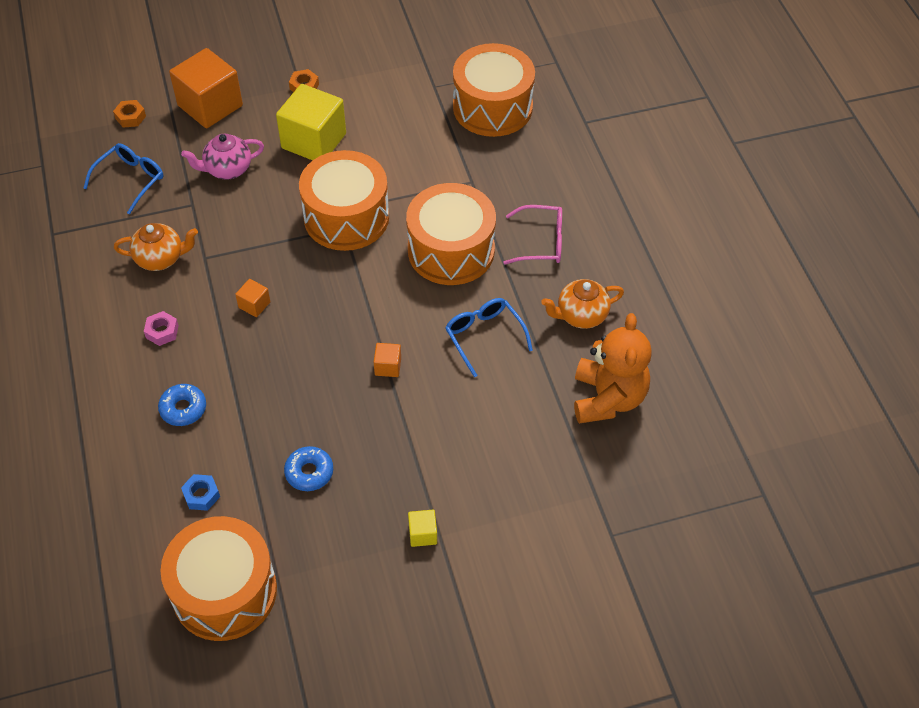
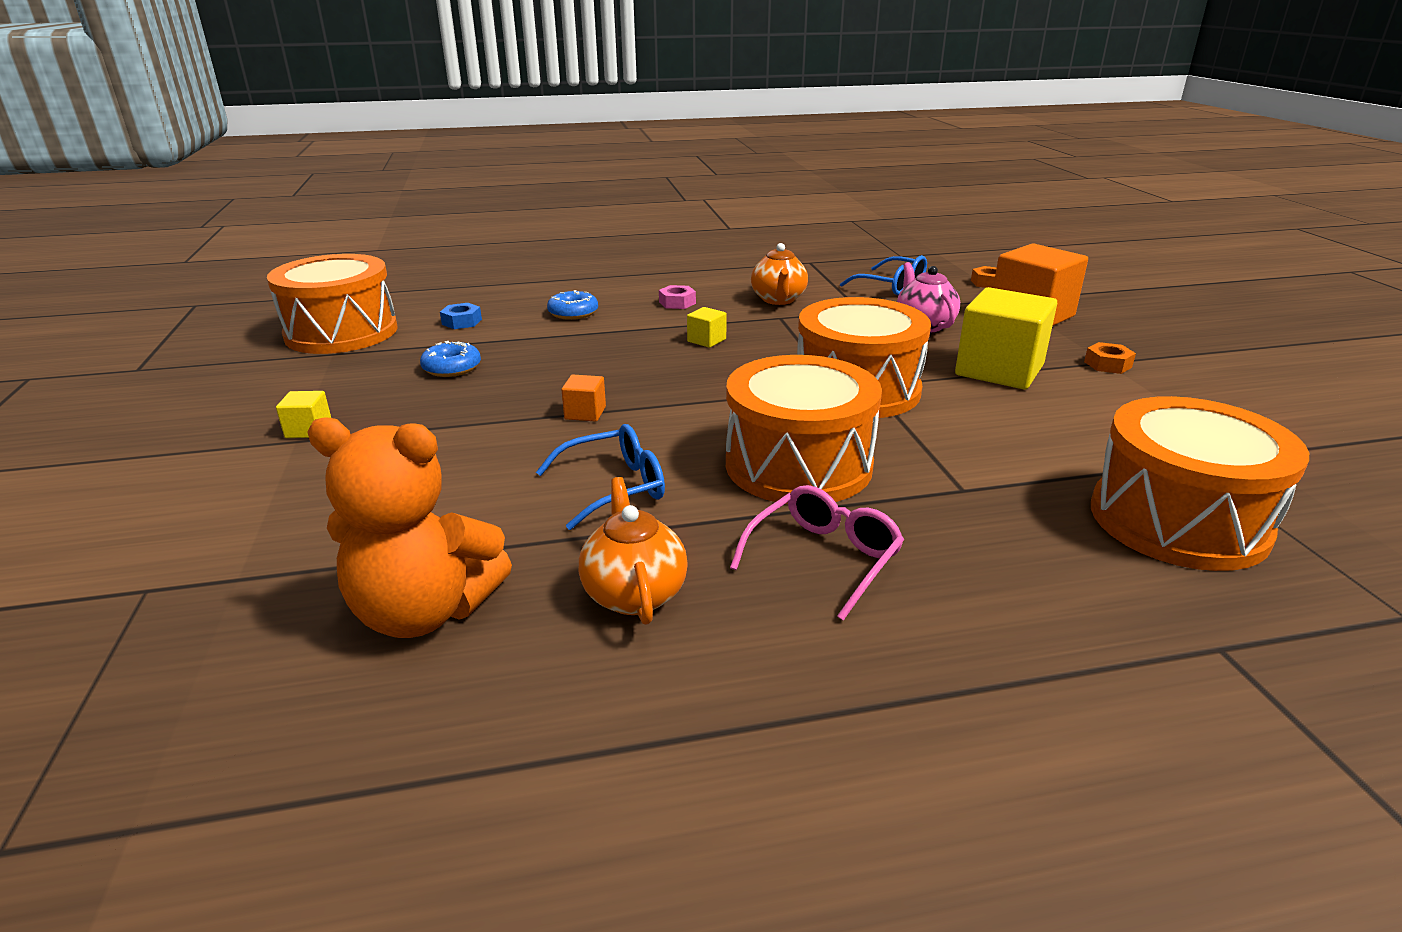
camera: 95 degrees right, 25 degrees down
(254, 305) = (706, 340): orange cube -> yellow cube
(541, 242) = (824, 558): pink glasses -> pink glasses turned 150 degrees counterclockwise

